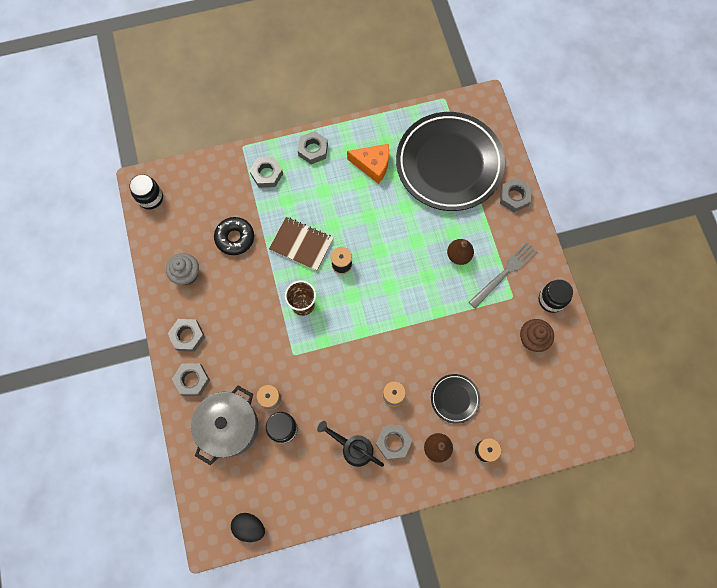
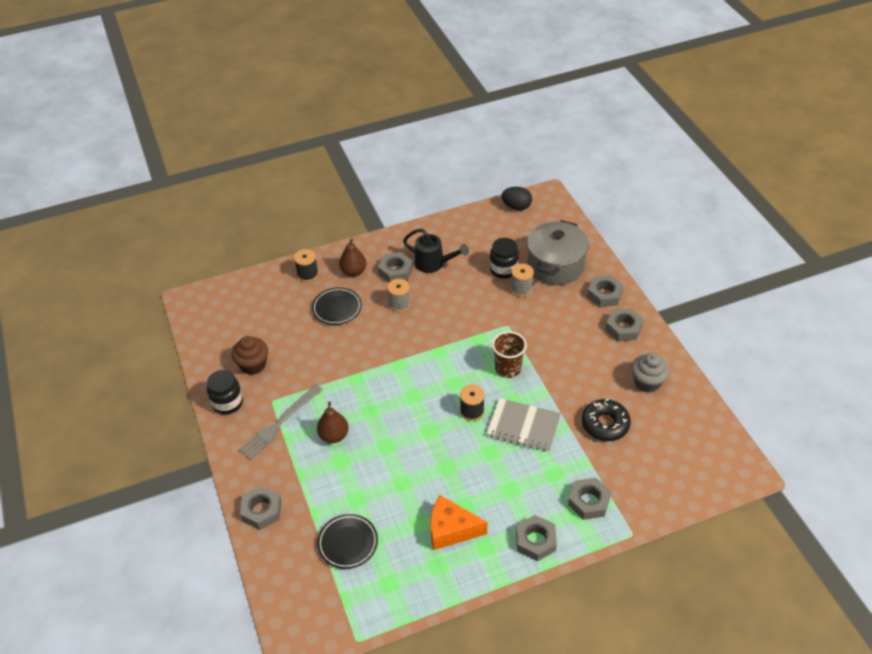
camera: 175 degrees right, 25 degrees down
(150, 198) = (725, 456): black jar -> none
(301, 244) = (523, 426): brown notebook -> grey notebook
(449, 164) = (348, 543): black plate -> black plate, size x0.41

